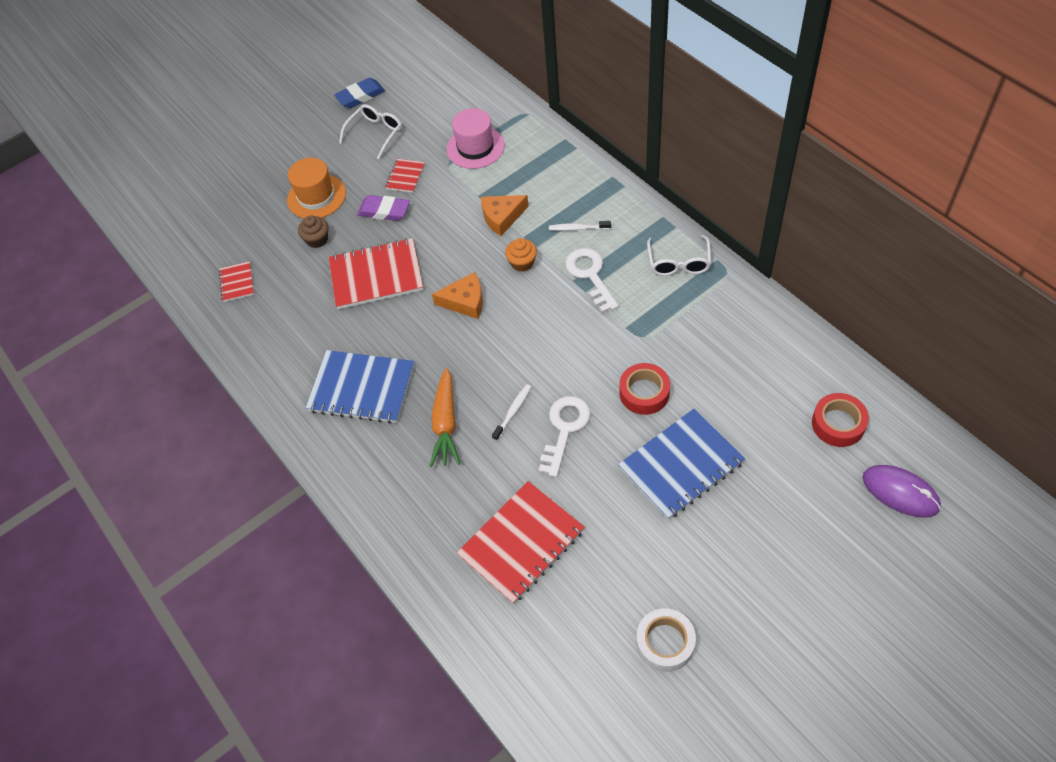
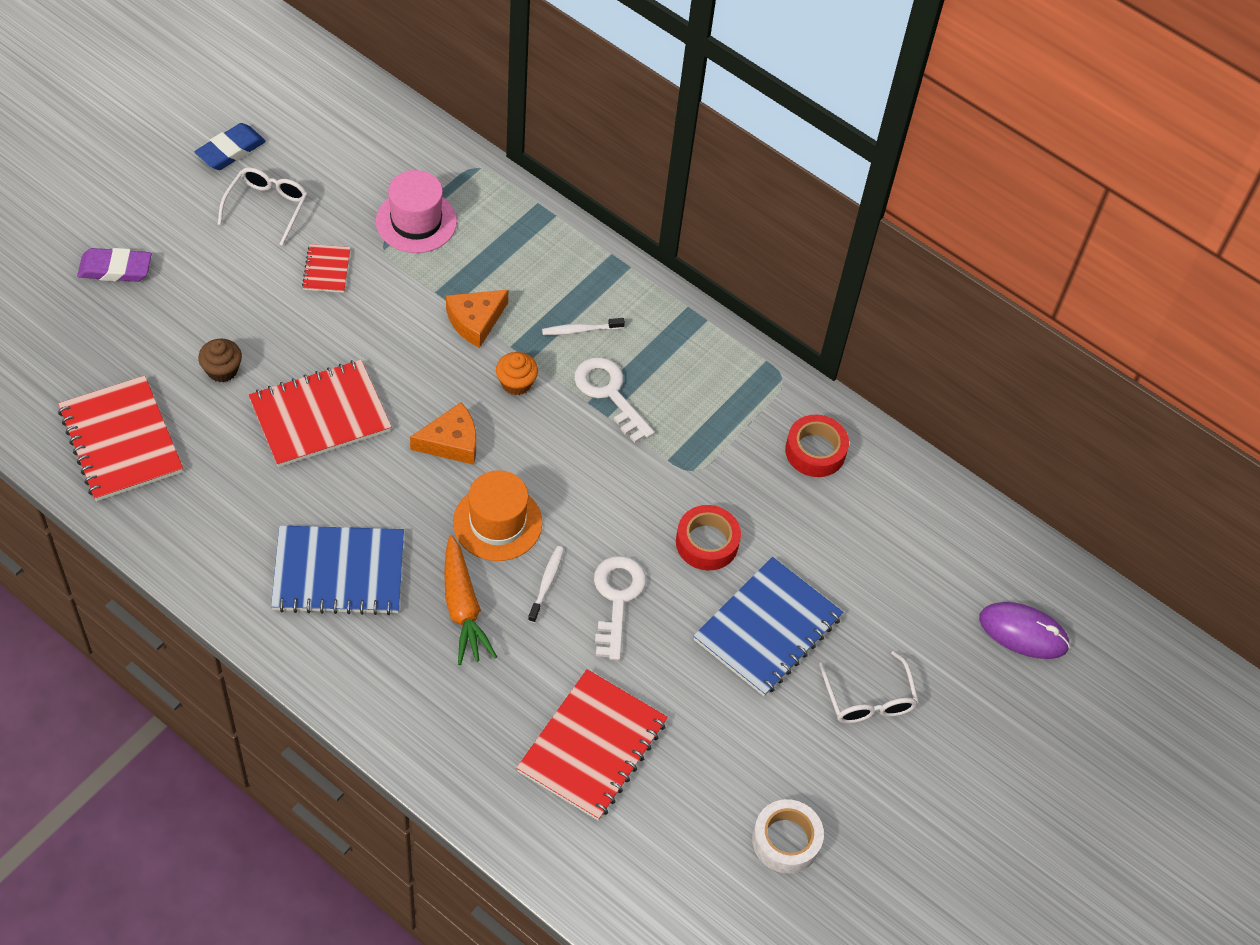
camera: 25 degrees left, 0 degrees up
(237, 282) = (121, 440): red notebook -> red notebook, size x2.05
(316, 196) = (204, 307): orange hat -> orange hat (497, 522)
(384, 211) = (308, 322): purple eraser -> purple eraser (115, 269)
(678, 263) = (719, 368): white glasses -> white glasses (868, 699)
(838, 424) = (942, 558): red tape -> red tape (815, 451)

